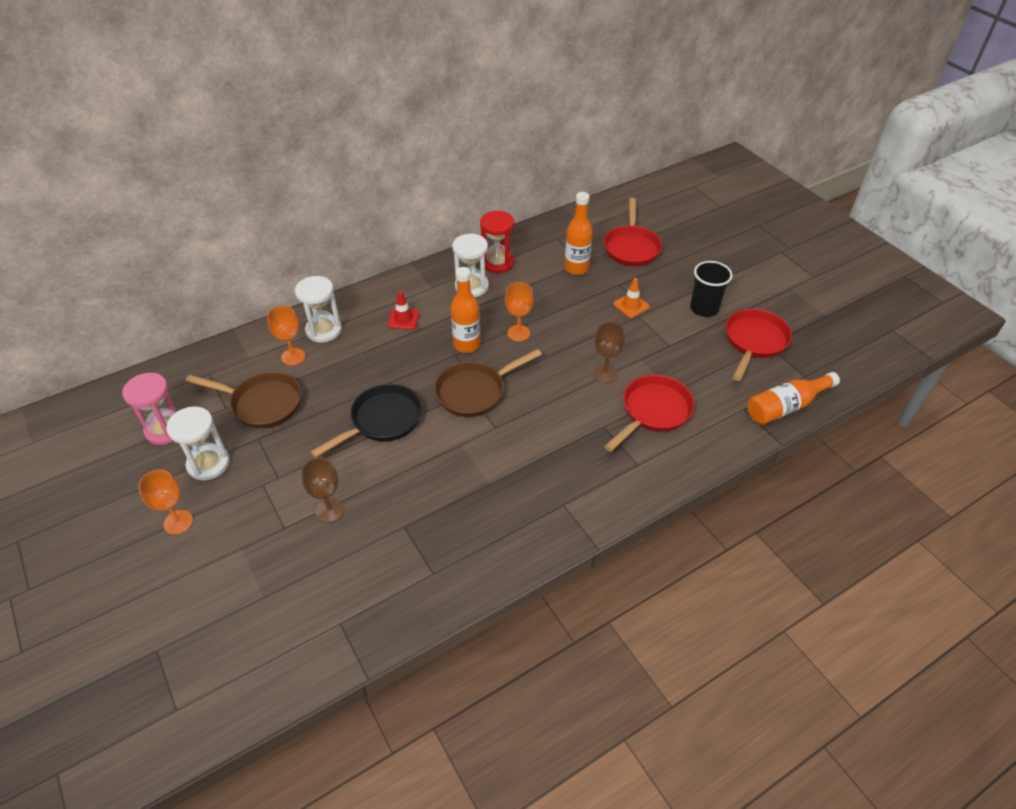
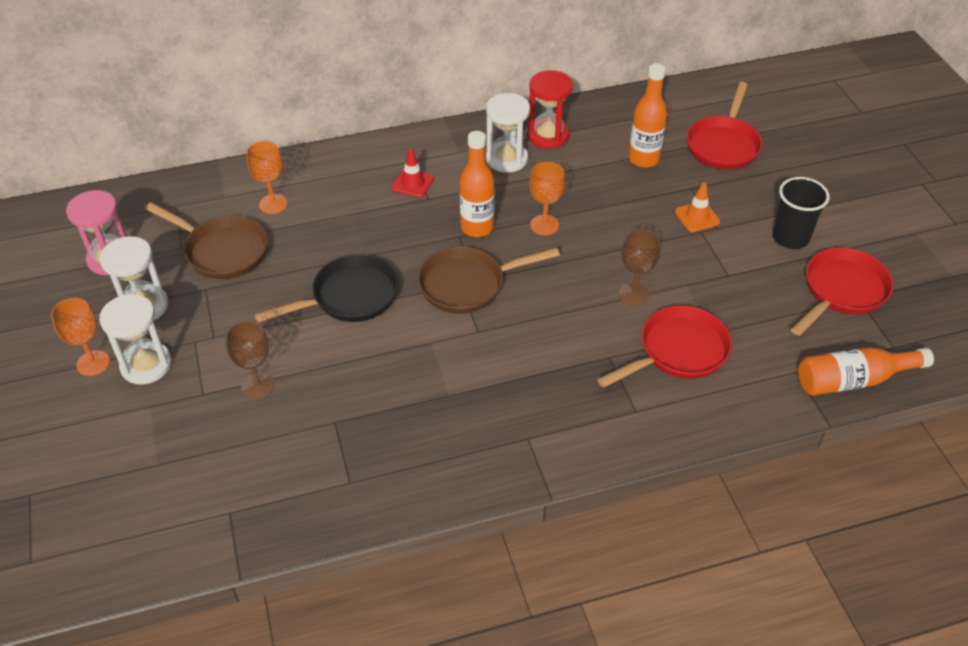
camera: 15 degrees right, 0 degrees up
(324, 330) = (317, 180): white hourglass -> white hourglass (146, 365)

